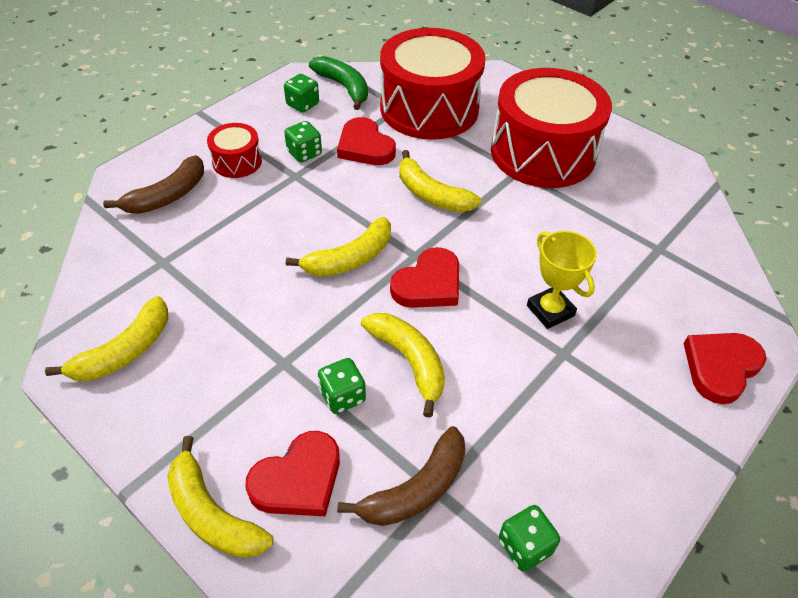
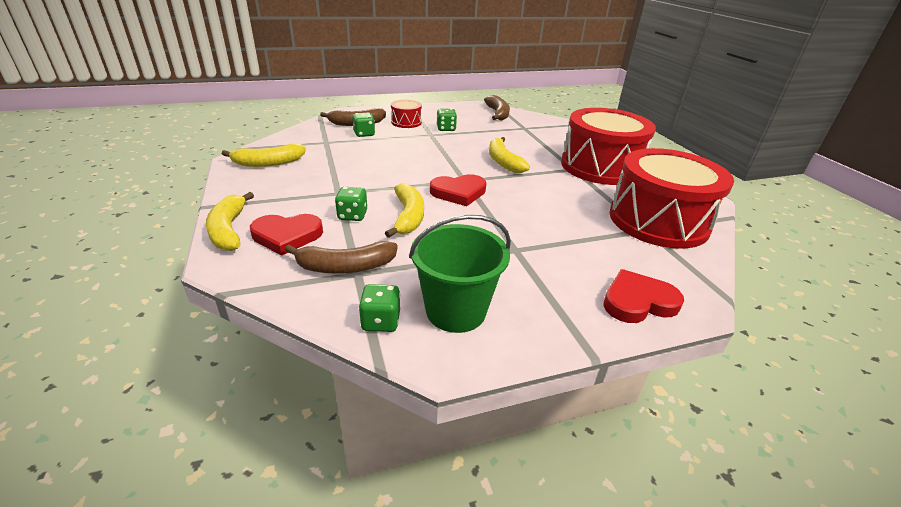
camera: 30 degrees right, 15 degrees down
(302, 104) = (466, 114): green dice -> green dice (364, 134)
(344, 87) = (498, 114): green banana -> brown banana
(350, 258) = (423, 169): yellow banana -> none
(365, 146) = (484, 135): red heart -> none
(429, 108) = (541, 132): red drum -> red drum (658, 221)
(550, 310) = (527, 229): yellow trophy -> none
(580, 484) = (456, 311): none -> green bucket

